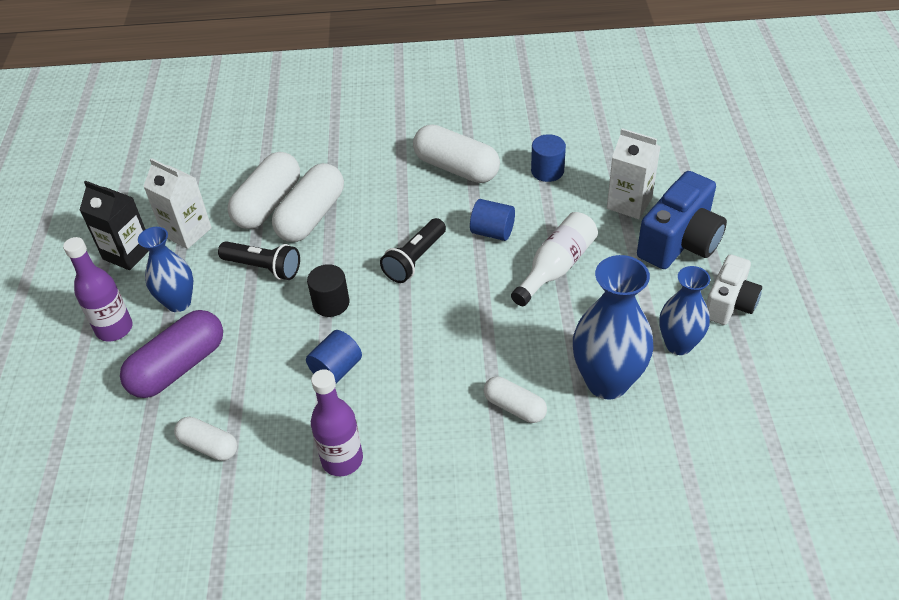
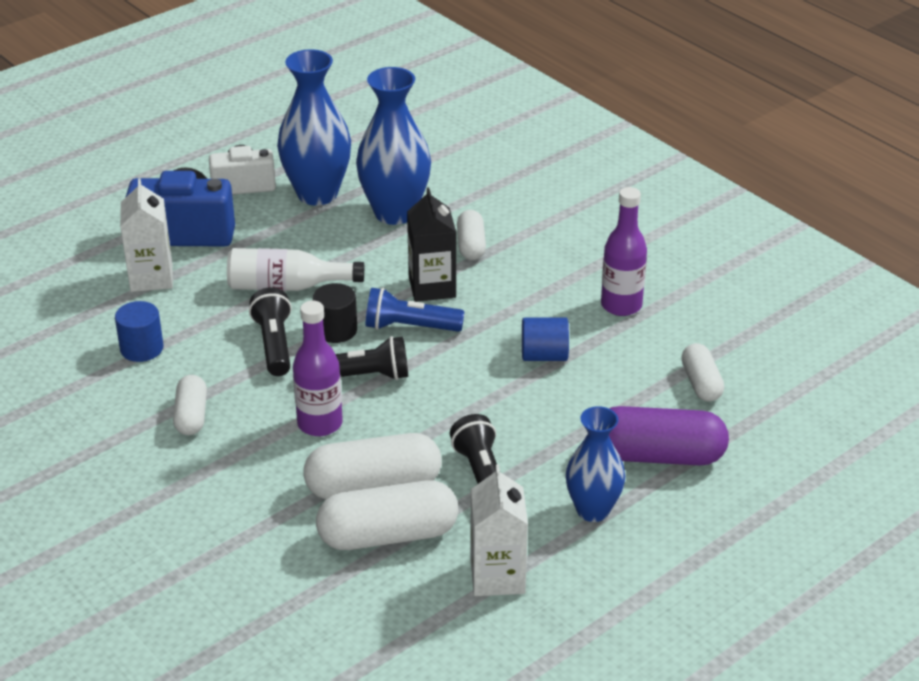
camera: 130 degrees left, 10 degrees down
(114, 329) = (675, 535): purple bottle -> purple bottle (320, 424)
(127, 253) = (579, 605): black carton -> black carton (432, 287)
(331, 303) = (476, 401): black cylinder -> black cylinder (336, 330)
(444, 311) = (410, 327): none -> blue flashlight
(456, 168) = (191, 416): white capsule -> white capsule, size x0.58
(492, 232) = (274, 344): blue cylinder -> black flashlight
(678, 344) = (317, 194): blue vase -> blue vase, size x1.55

